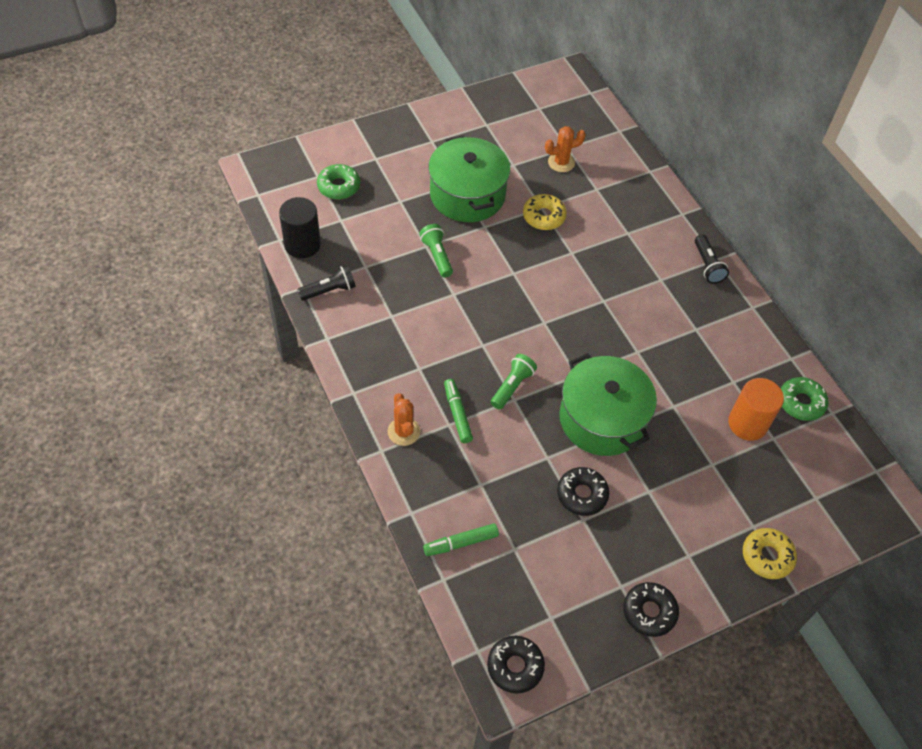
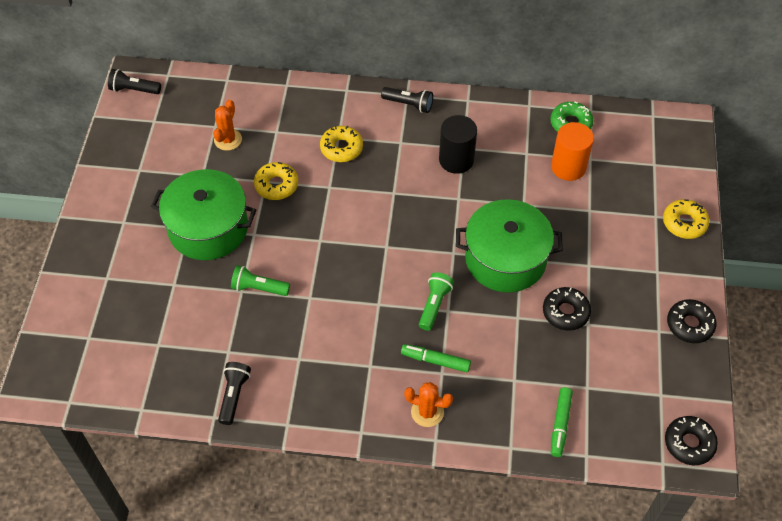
camera: 55 degrees left, 0 degrees up
(302, 244) = (162, 392): black cylinder -> black cylinder (456, 160)
(339, 186) = (116, 326): green donut -> none
(512, 386) = (434, 305): green flashlight -> green flashlight turned 45 degrees clockwise
(558, 80) = (134, 90): none -> black flashlight
(618, 241) = (341, 148): none -> yellow donut

